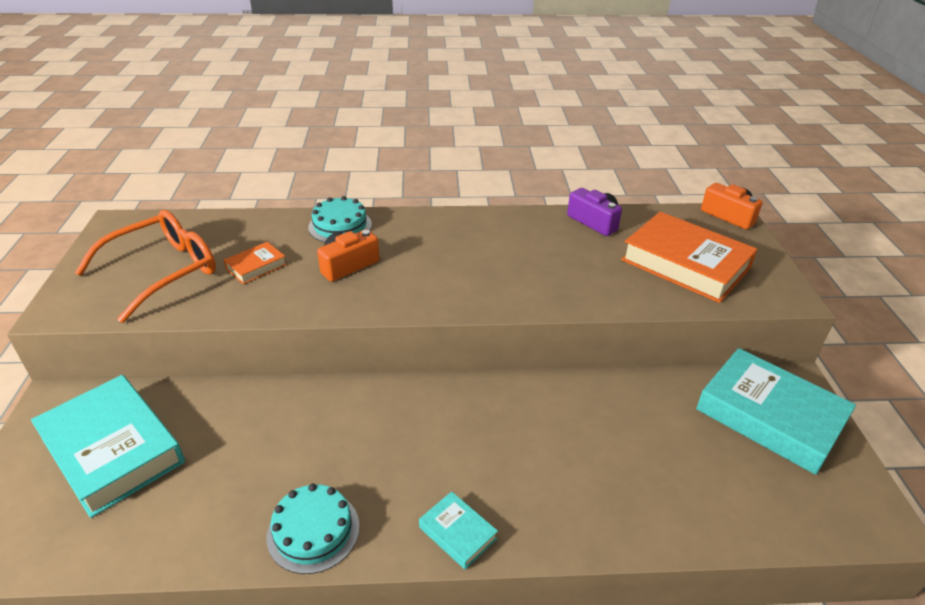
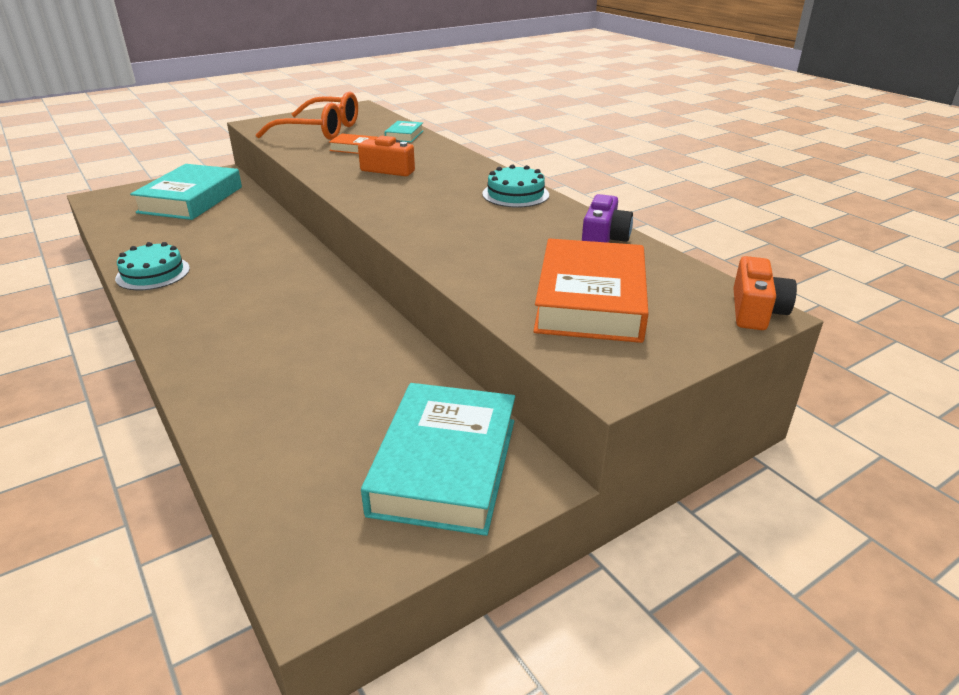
camera: 60 degrees right, 5 degrees down
(340, 226) = (440, 154): turquoise cake -> turquoise cake (515, 194)
(457, 533) = (173, 323): turquoise book -> turquoise book (404, 135)

